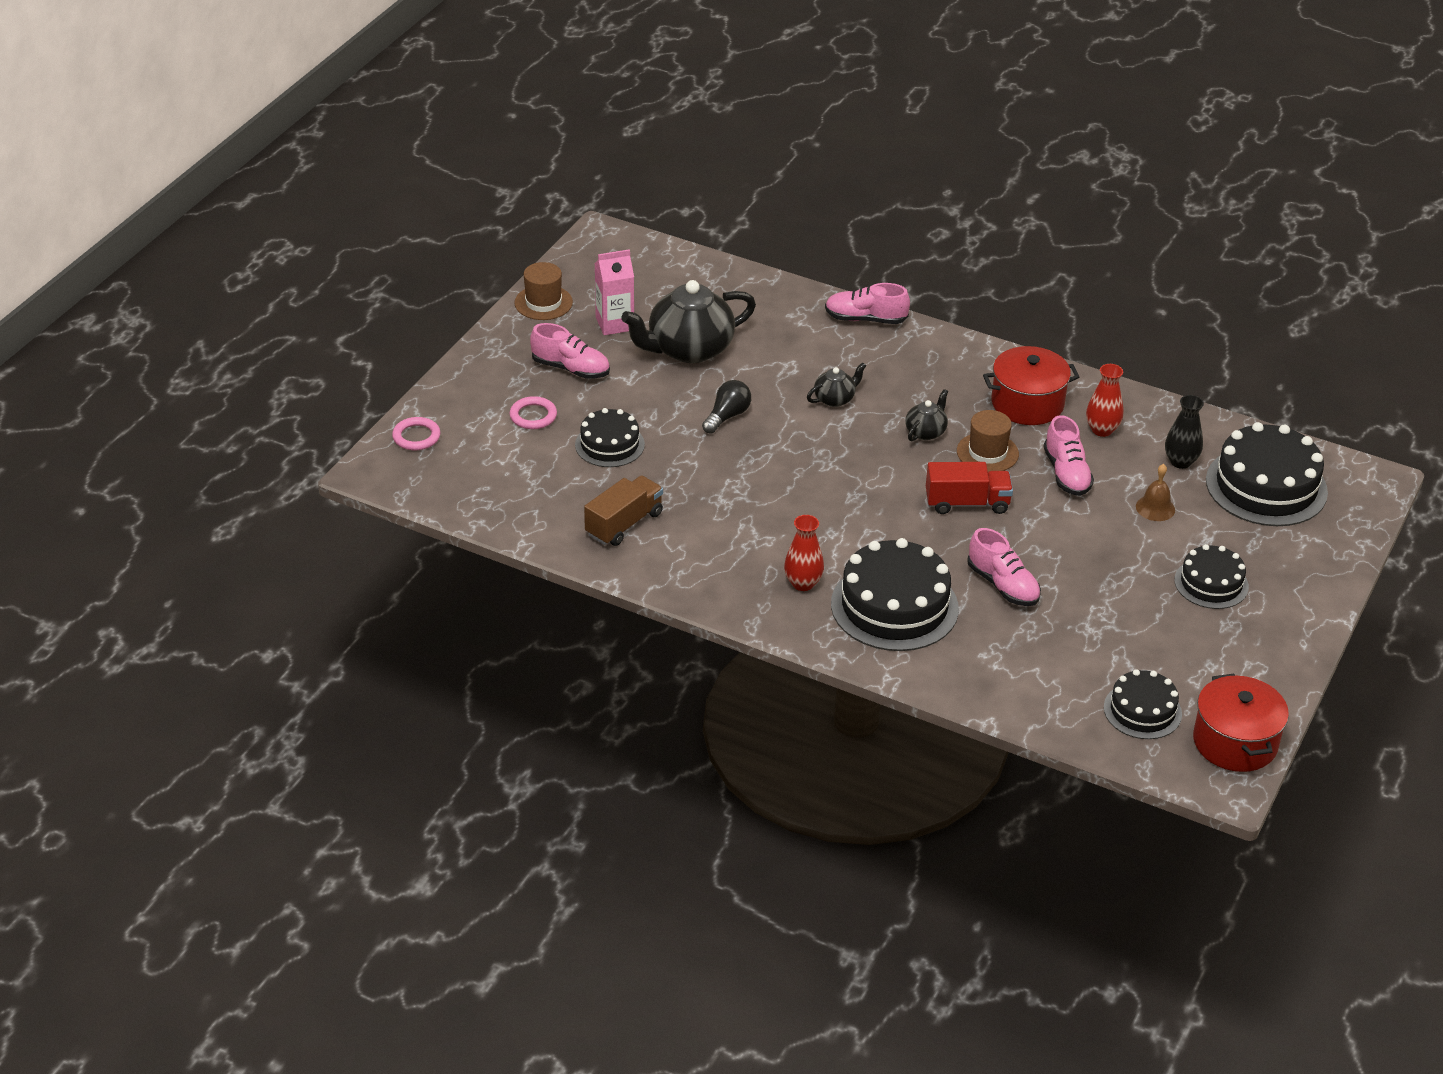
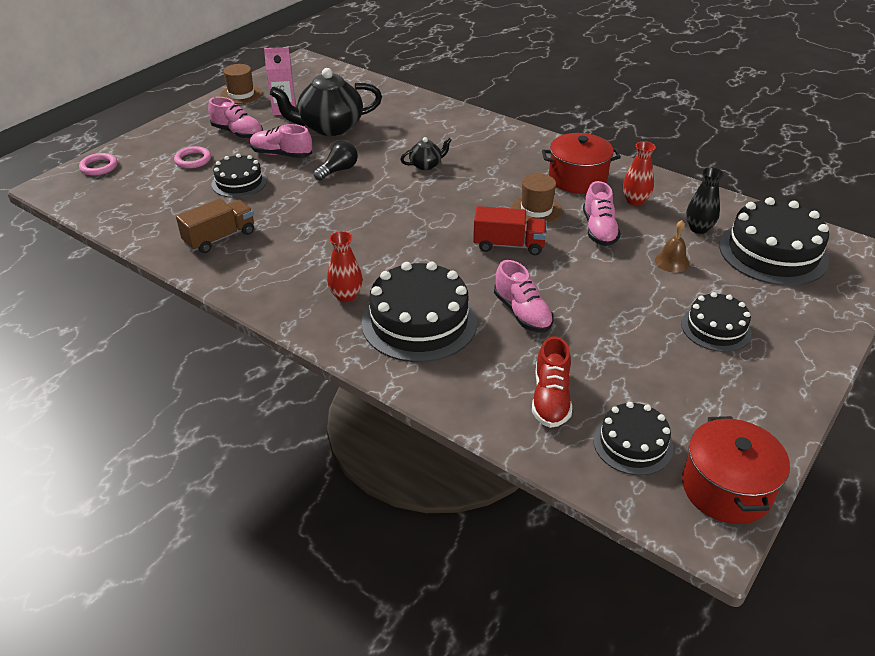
camera: 10 degrees right, 0 degrees up
(865, 319) = (468, 118): pink shoe -> pink shoe (281, 154)
(926, 432) = (490, 192): black teapot -> none
(1054, 675) = (550, 398): none -> red shoe

